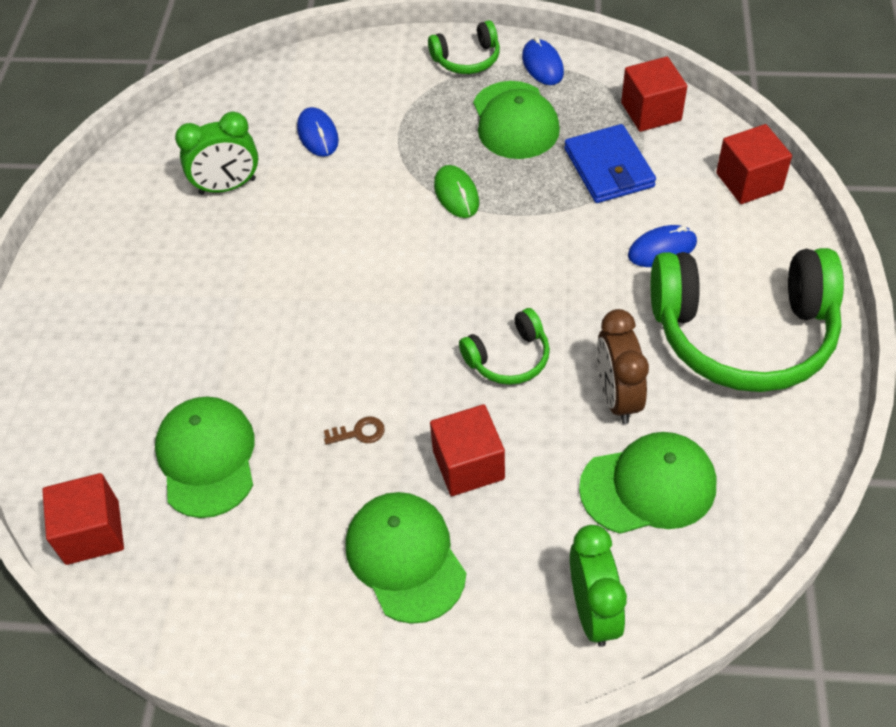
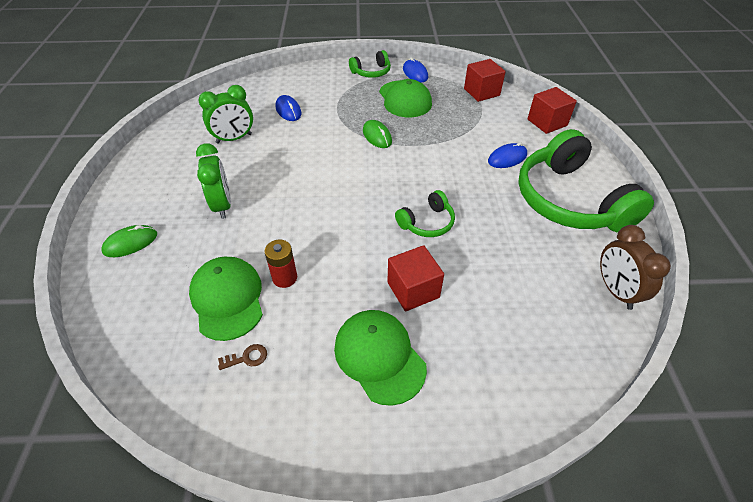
camera: 10 degrees left, 5 degrees down
(73, 361) = (130, 243): none -> green mouse
(92, 532) = (141, 358): red cube -> none
(288, 432) = (285, 278): none -> red battery
(359, 432) = (334, 274): brown key -> brown key (247, 358)
(593, 611) = (523, 384): green clock -> green clock (222, 205)
(609, 168) = (464, 119): blue wallet -> none
(617, 397) = (502, 241): brown clock -> brown clock (615, 291)
(648, 486) = (537, 294): green cap -> none
(743, 333) = (569, 200): green headphones -> green headphones turned 75 degrees clockwise

